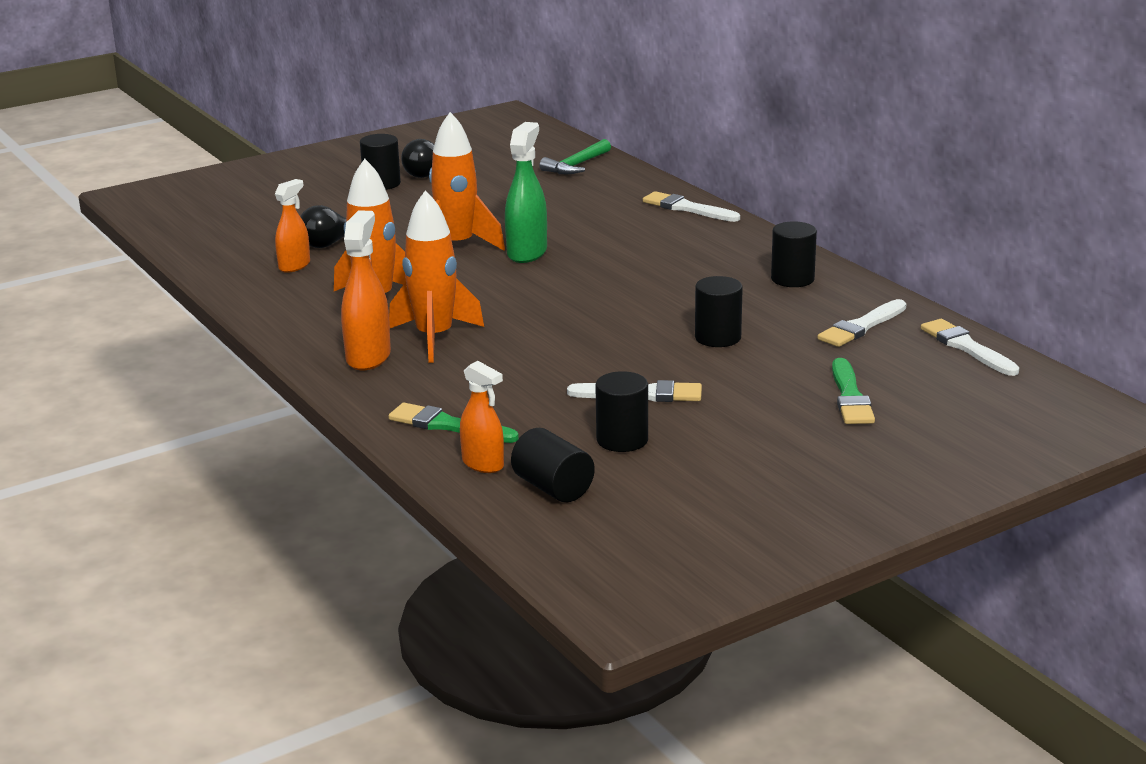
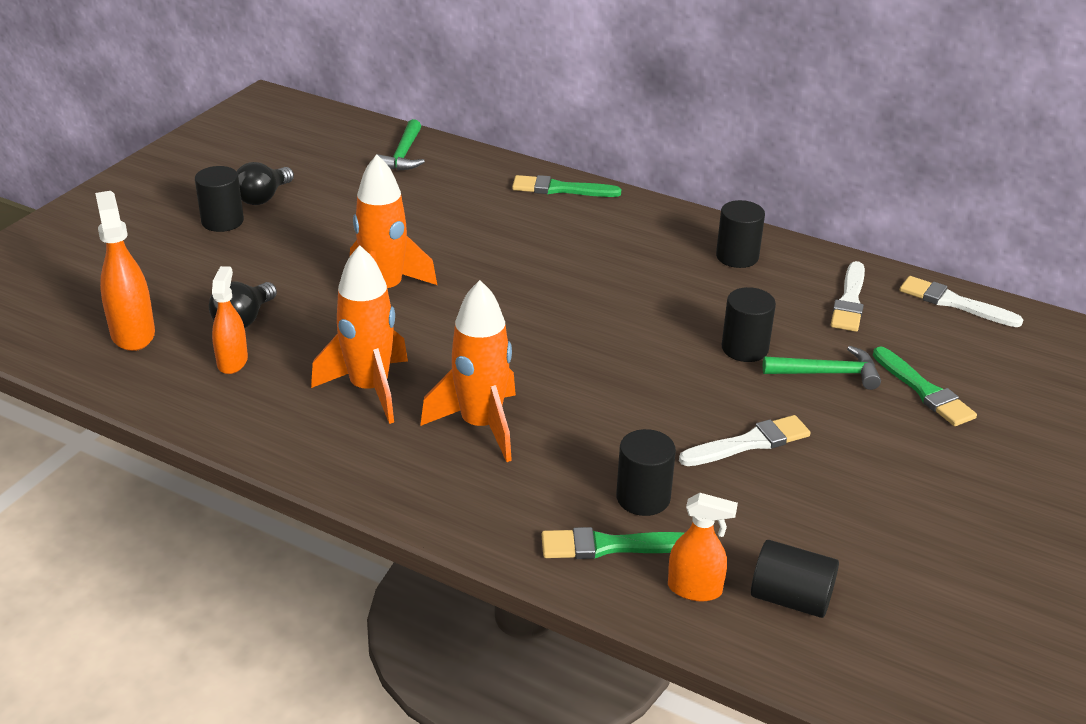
camera: 30 degrees left, 10 degrees up
(368, 357) = (437, 473): orange spray bottle -> orange spray bottle (133, 333)
(527, 252) = (463, 282): green spray bottle -> none
(622, 440) = (790, 510): black cylinder -> black cylinder (643, 498)
(687, 208) = (560, 189): white brush -> green brush
(772, 368) = (827, 373): none -> green hammer

